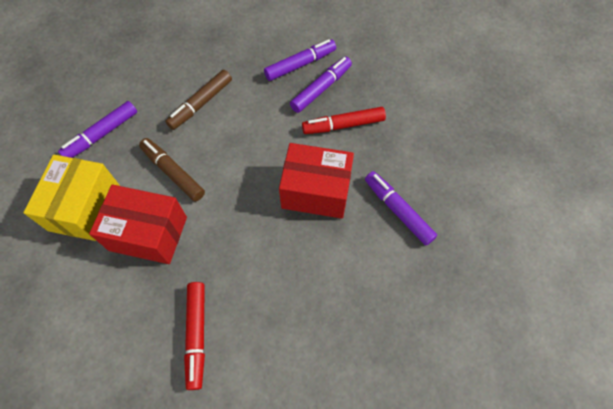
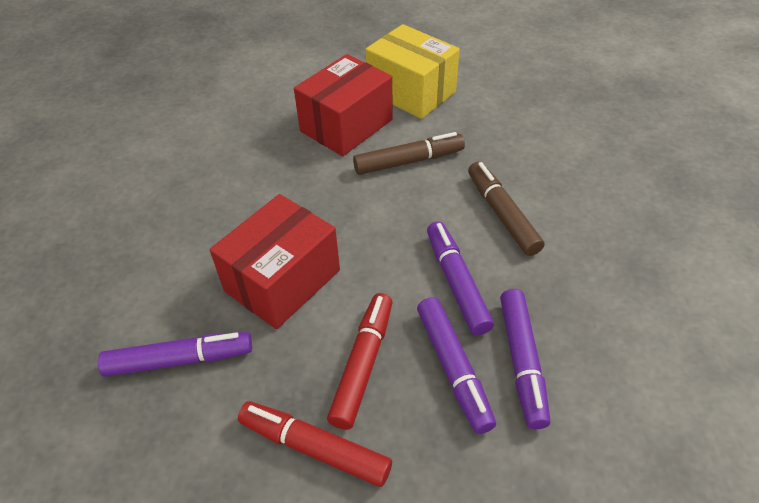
camera: 120 degrees right, 15 degrees down
(101, 134) = (502, 120): purple marker -> purple marker (456, 282)
(196, 335) = (215, 130): red marker -> red marker (314, 447)

